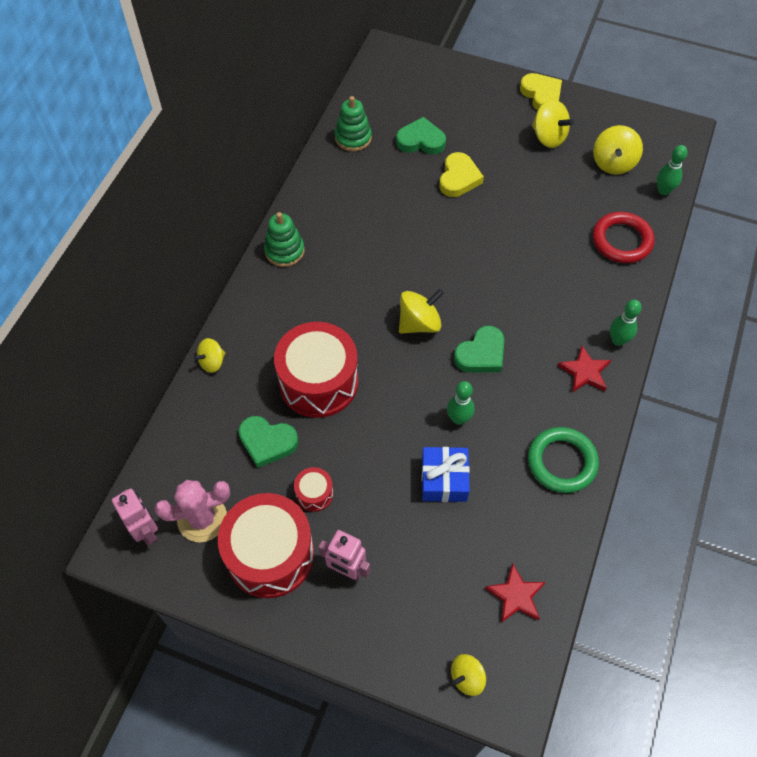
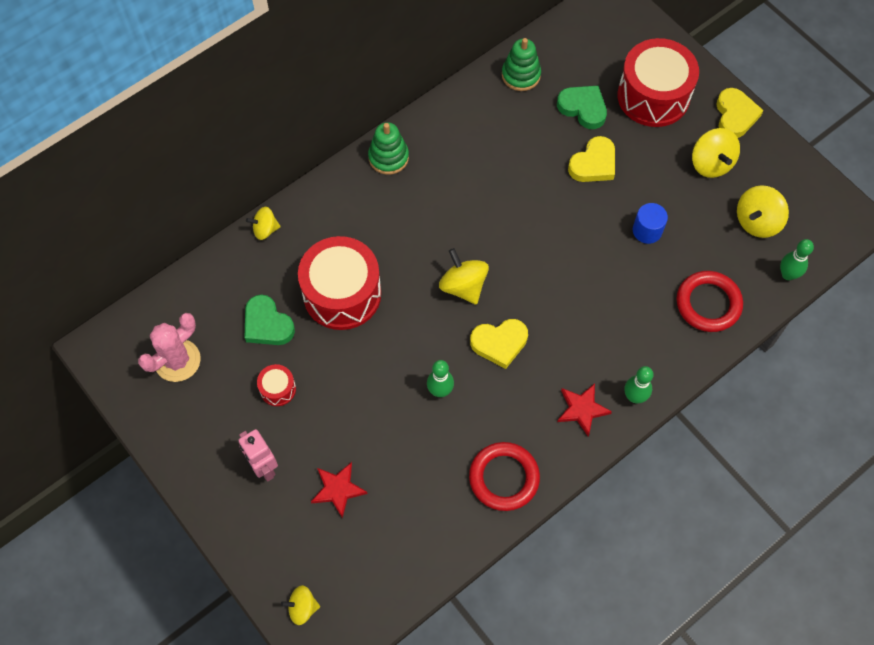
camera: 30 degrees right, 5 degrees up
(146, 531) = (129, 347): pink robot -> none
(202, 518) = (177, 360): pink cactus -> pink cactus turned 60 degrees counterclockwise
(270, 554) = (212, 420): red drum -> red drum (653, 96)
(419, 323) = (463, 286): yellow spinning top -> yellow spinning top turned 120 degrees counterclockwise
(444, 479) = (392, 436): blue gift -> none
(481, 354) = (499, 343): green heart -> yellow heart
(516, 596) = (386, 567): red star -> red star (338, 489)
(536, 209) = (647, 230): none -> blue cylinder
(562, 462) = (504, 478): green ring -> red ring

